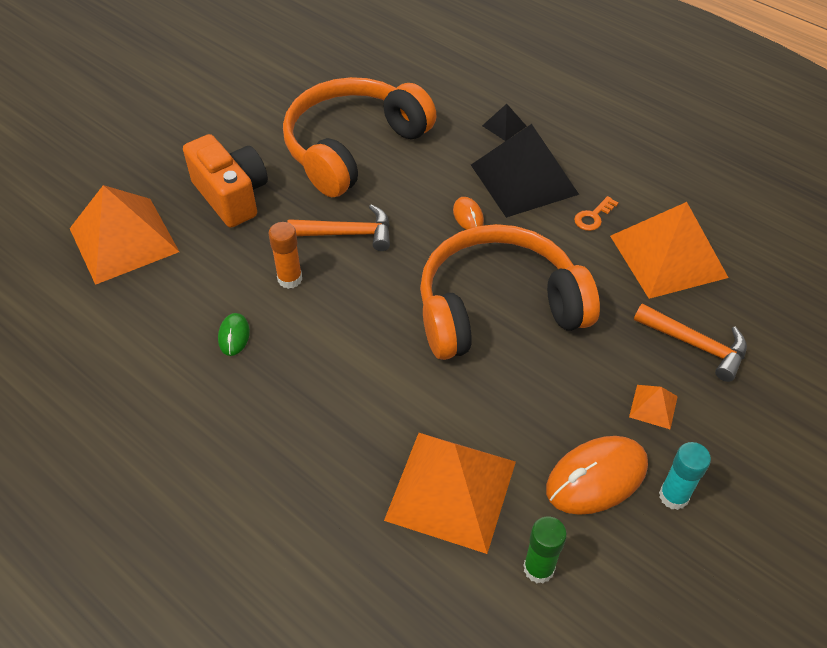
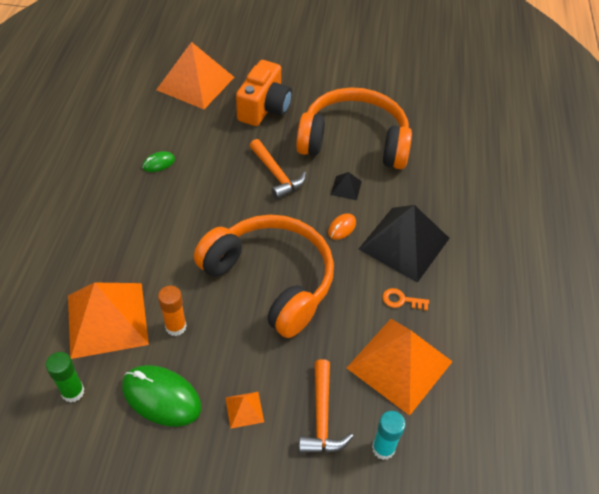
camera: 55 degrees right, 0 degrees up
(290, 279) = (219, 166): orange glue stick -> orange glue stick (176, 327)
(504, 126) = (448, 209): black pyramid -> black pyramid (346, 188)
(596, 477) = (161, 397): orange mouse -> green mouse
(673, 496) = (172, 452): turquoise glue stick -> turquoise glue stick (383, 448)

